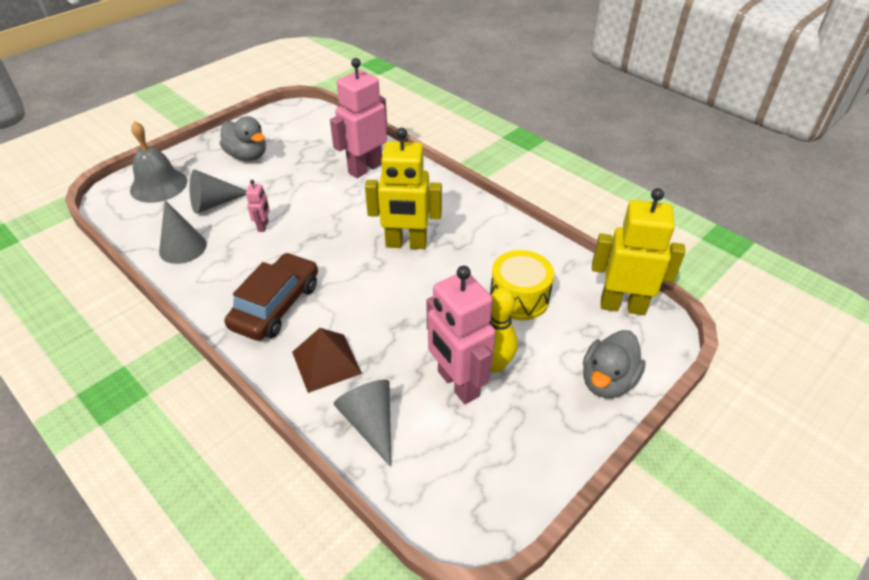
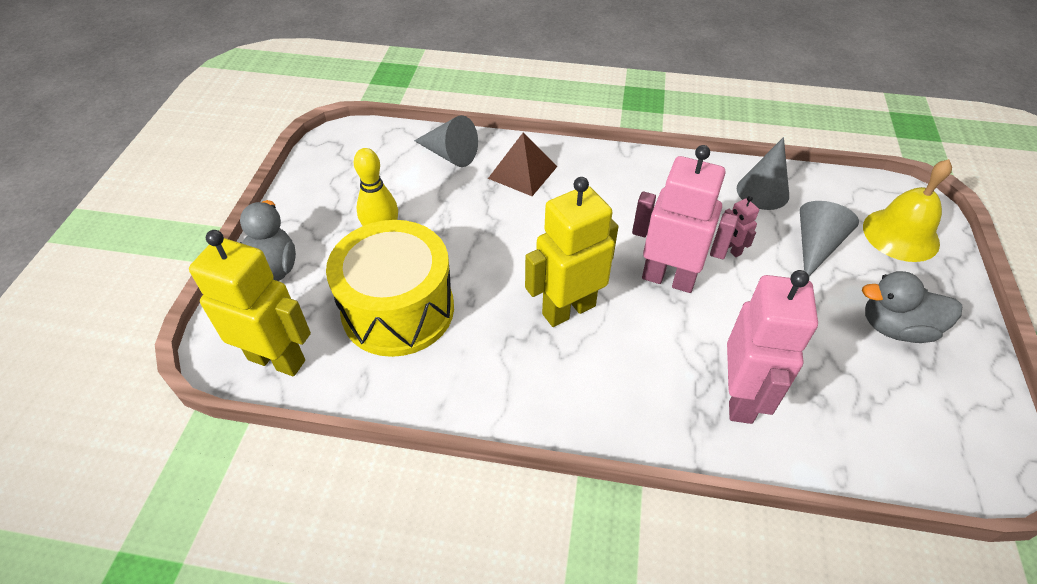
camera: 145 degrees right, 5 degrees up
(158, 185) = (900, 234): grey bell -> yellow bell
(276, 305) = (613, 189): brown car -> none
(457, 384) = (404, 206): pink robot -> pink robot (668, 279)
(519, 298) = (398, 310): yellow drum -> yellow drum, size x1.56
(622, 306) = (277, 359): yellow robot -> yellow robot turned 135 degrees counterclockwise

